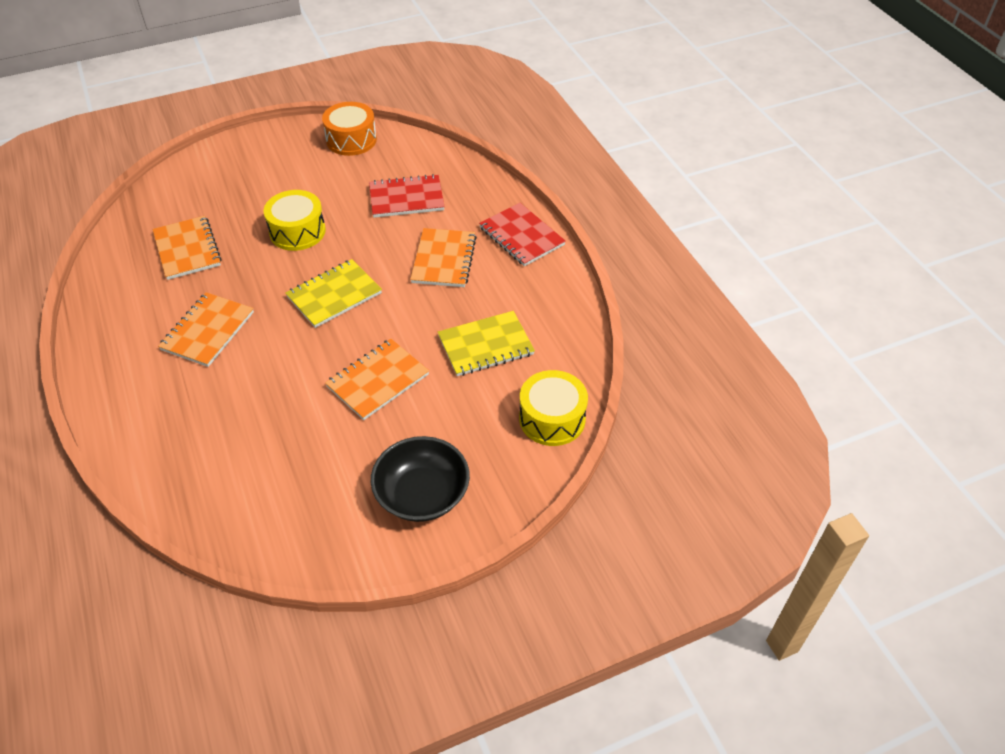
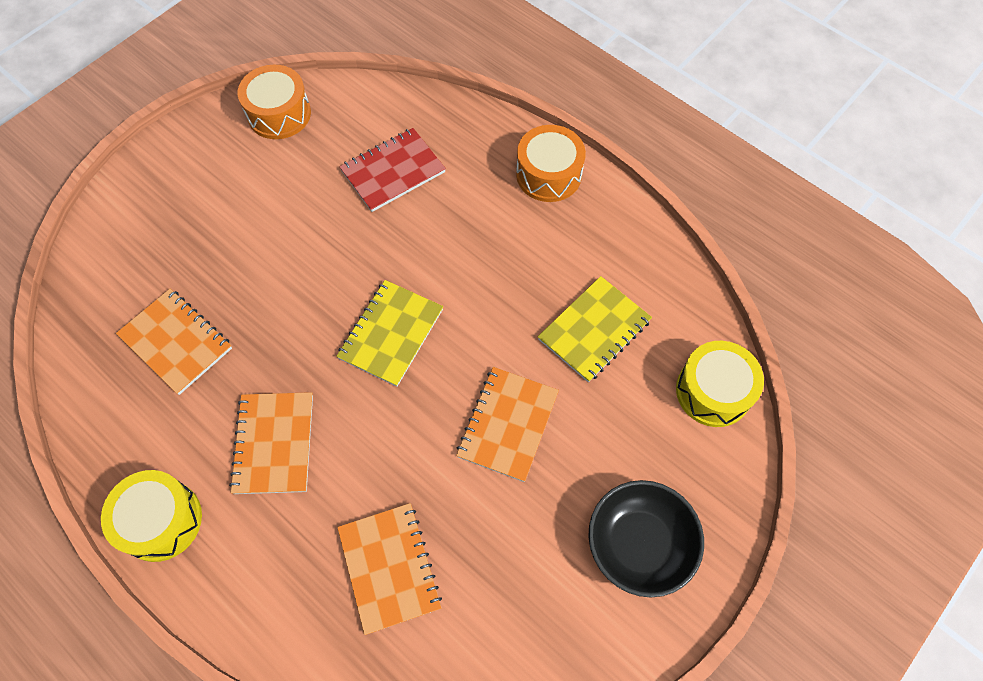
camera: 25 degrees left, 15 degrees up
(297, 231) = (294, 265): yellow drum -> yellow drum (161, 520)
(444, 259) = (484, 237): orange notebook -> orange notebook (389, 568)
(521, 236) = (548, 174): red notebook -> orange drum

